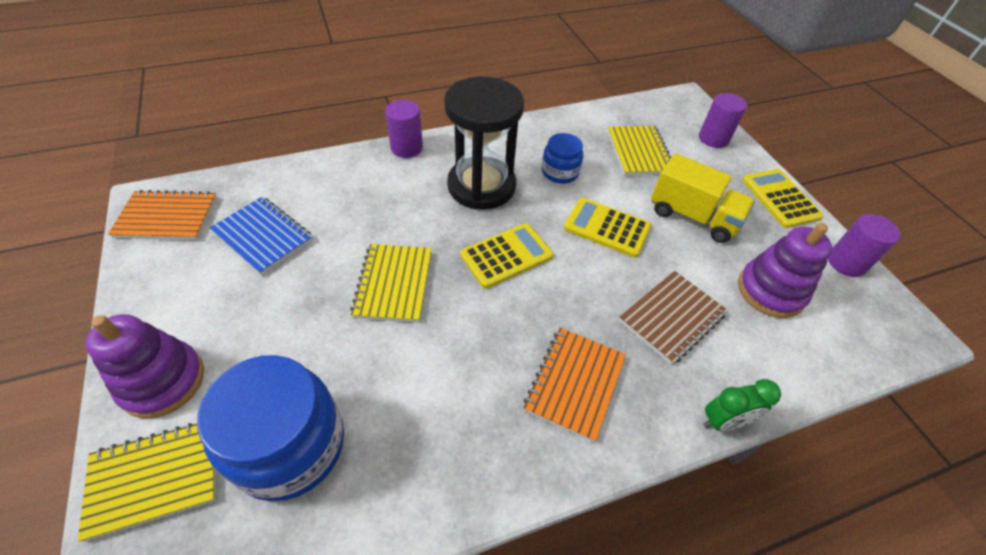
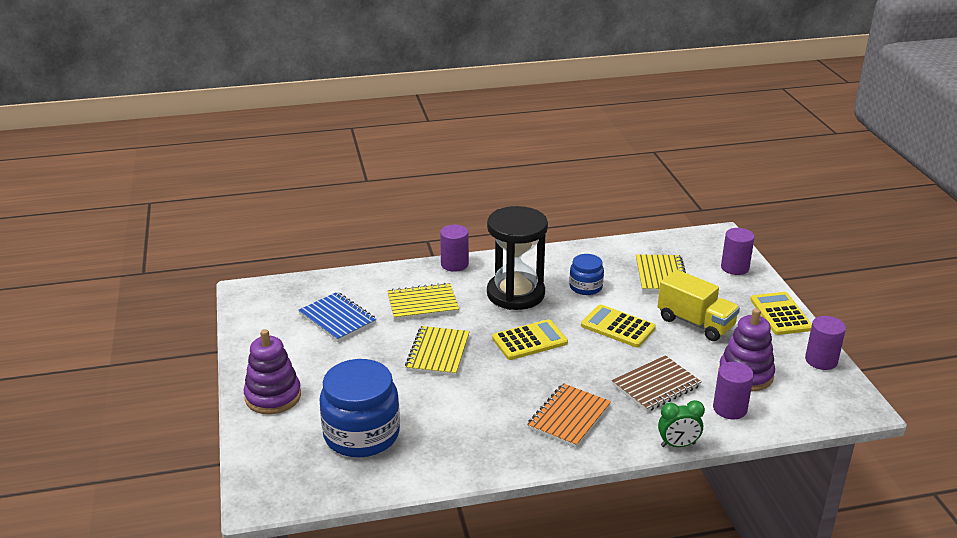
camera: 10 degrees right, 20 degrees down
(155, 478) = (274, 443): yellow notebook -> yellow notebook (422, 304)
(167, 217) = (263, 303): orange notebook -> none
(769, 349) = (730, 409): none -> purple cylinder

